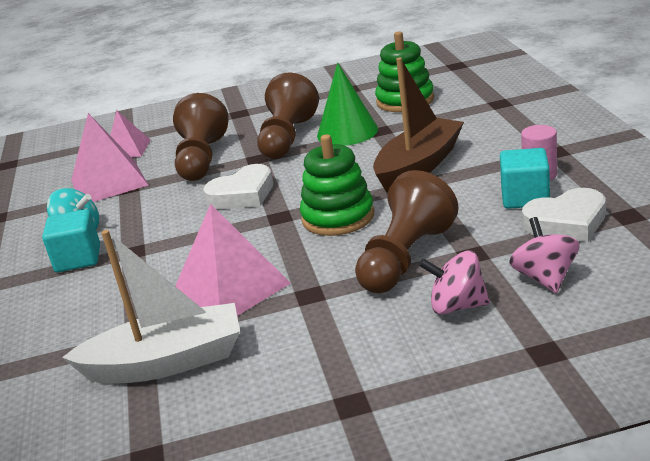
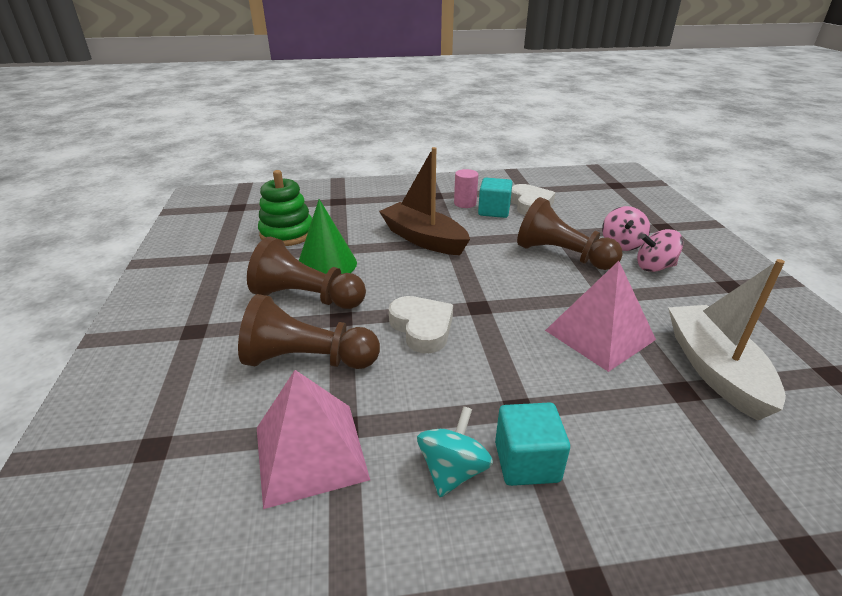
camera: 90 degrees left, 5 degrees up
(127, 149) = (205, 440): pink pyramid -> none
(338, 217) = (492, 278): green stacking toy -> none
(545, 278) = (591, 218): pink spinning top -> pink spinning top (654, 267)

